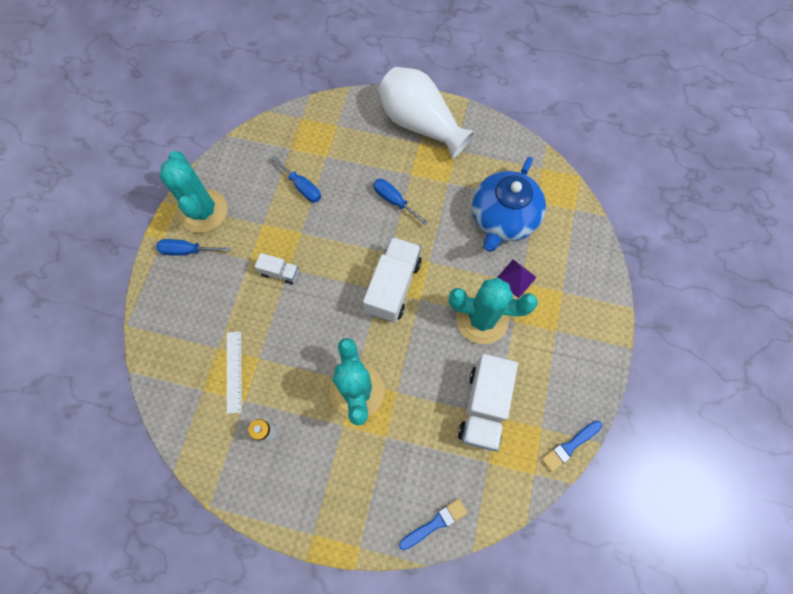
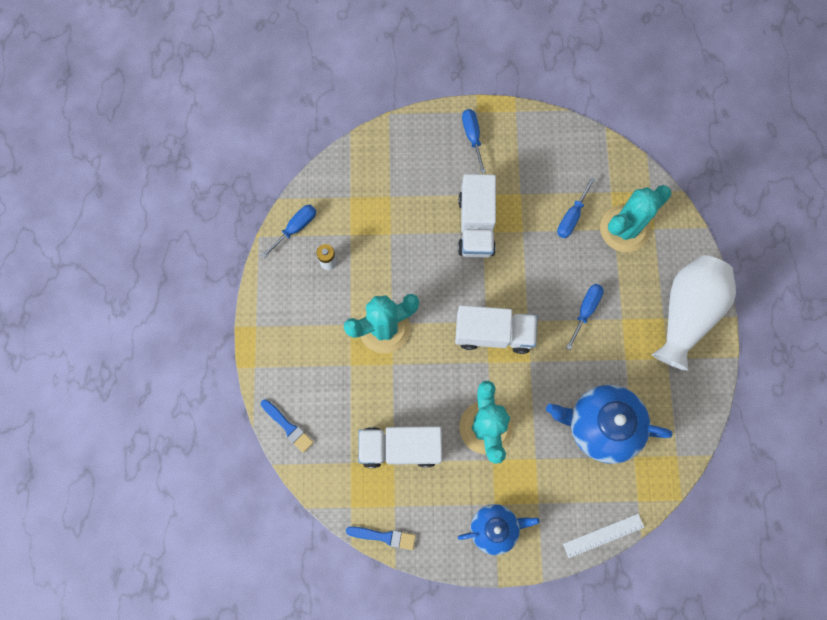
camera: 75 degrees right, 5 degrees up
(203, 211) = (516, 136): turquoise cactus -> turquoise cactus (624, 229)
(215, 459) = (296, 228): none -> blue screwdriver
(234, 371) = (373, 217): white ruler -> white ruler (603, 535)
(280, 273) = (476, 225): white truck -> white truck, size x2.01
(515, 278) = (538, 452): purple pyramid -> none
(569, 446) = (384, 536): blue brush -> blue brush turned 150 degrees clockwise
(578, 337) = (494, 528): none -> blue teapot

